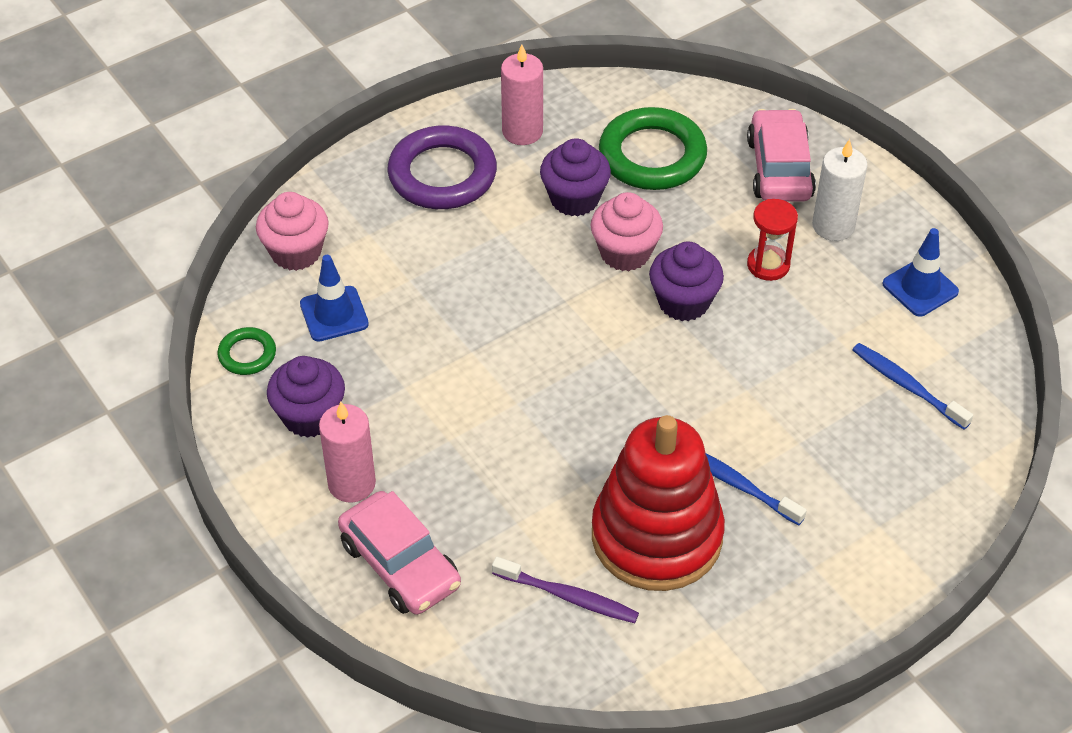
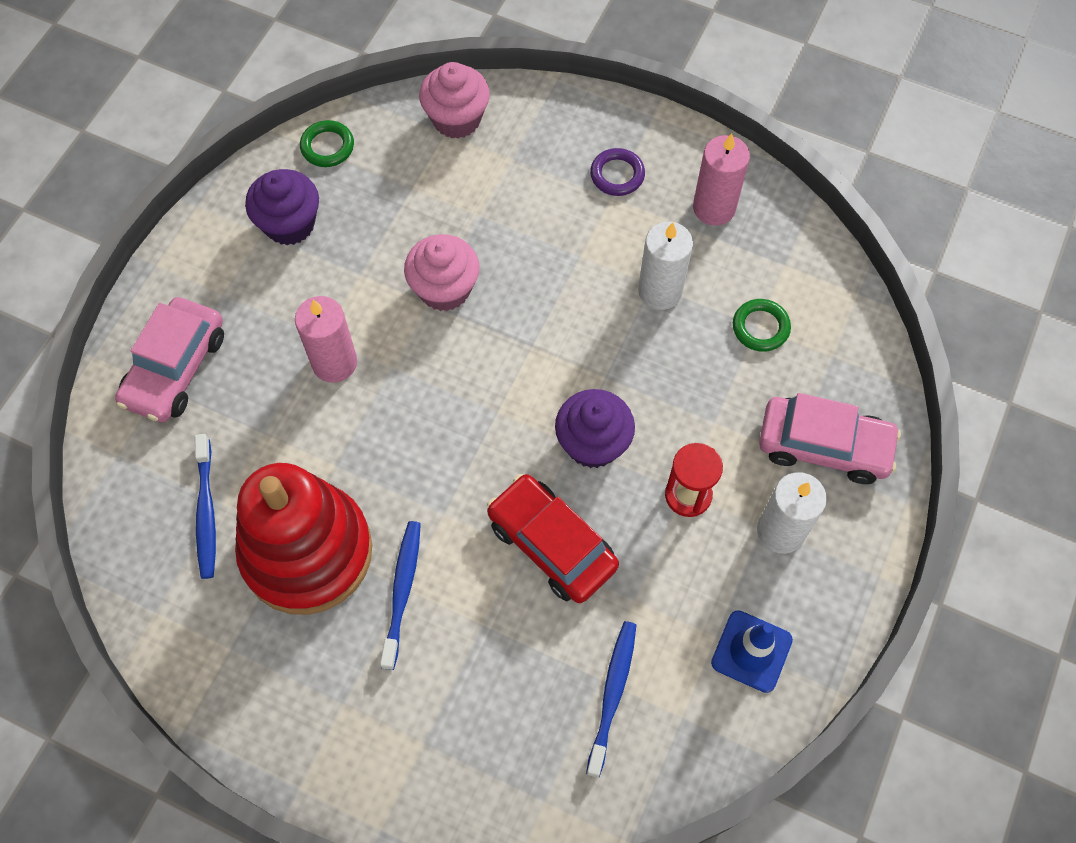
camera: 60 degrees right, 15 degrees up
(334, 314) = (406, 182): blue traffic cone -> none
(351, 483) = (238, 290): pink candle -> pink candle (334, 363)
(442, 174) = (617, 175): purple ring -> purple ring, size x0.49
(568, 596) = (206, 512): purple toothbrush -> blue toothbrush
(574, 199) = (660, 291): purple cupcake -> white candle
(625, 253) = (621, 365): pink cupcake -> pink cupcake (444, 289)
(652, 156) = (760, 327): green ring -> green ring, size x0.49
(756, 367) = (551, 544): none -> red car
(779, 168) = (824, 446): pink car -> pink car turned 45 degrees clockwise

